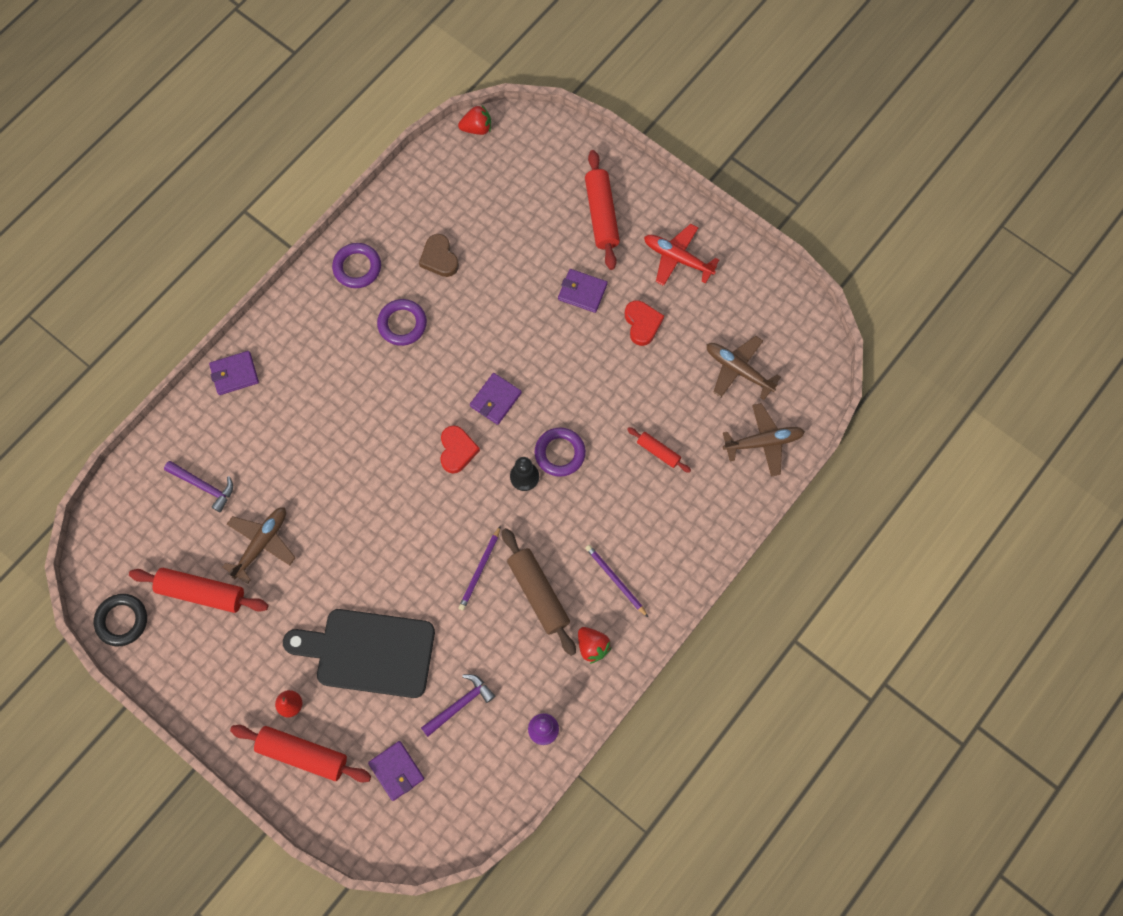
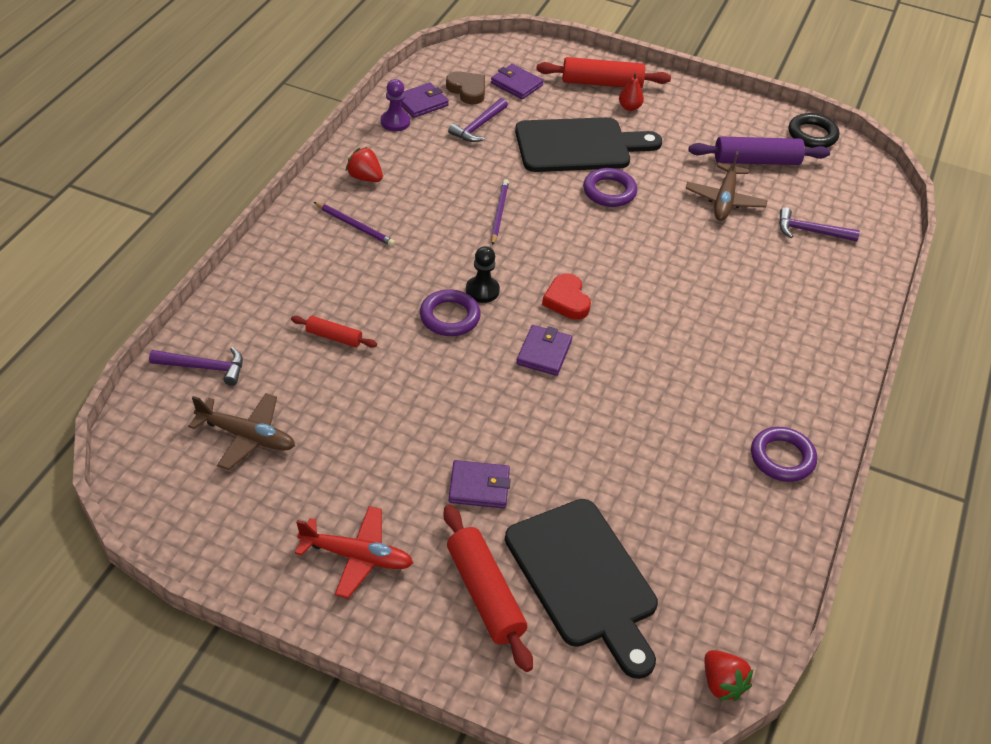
camera: 160 degrees right, 25 degrees down
(201, 592) = (756, 161): red rolling pin -> purple rolling pin
(234, 374) = (849, 325): purple wallet -> purple wallet (421, 103)
(402, 324) = (691, 407): purple ring -> purple ring (609, 191)
(439, 258) = (685, 489): brown heart -> brown heart (467, 90)
(477, 128) = (722, 684): red strawberry -> red strawberry turned 90 degrees counterclockwise
(534, 210) = (584, 579): none -> black cutting board
(538, 593) = (432, 205): brown rolling pin -> none
(642, 324) = (387, 465): red heart -> none
(763, 442) = (204, 367): brown plane -> purple hammer

